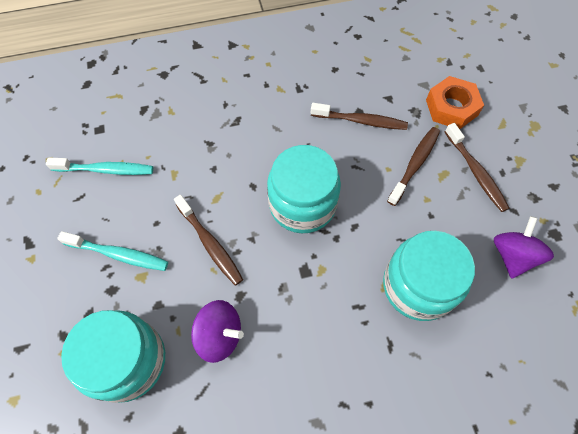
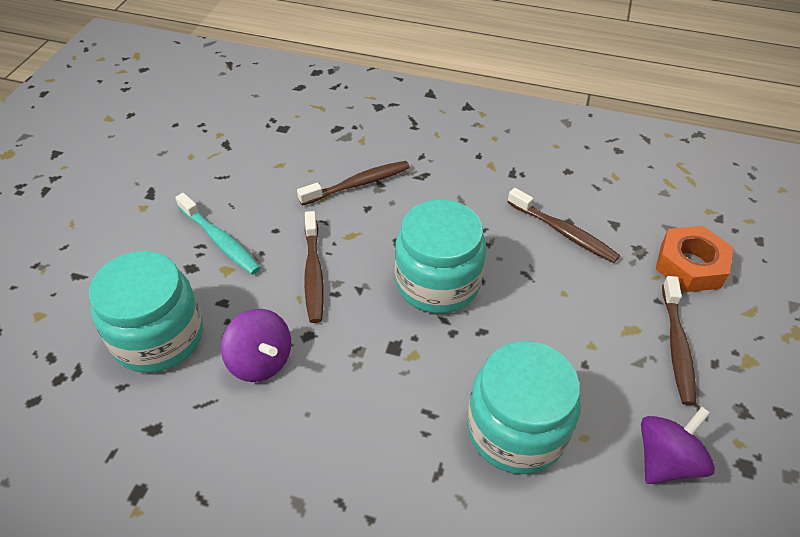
camera: 30 degrees right, 15 degrees down
(106, 170) = (263, 164): turquoise toothbrush -> none
(415, 164) = (601, 303): brown toothbrush -> brown toothbrush (358, 184)

